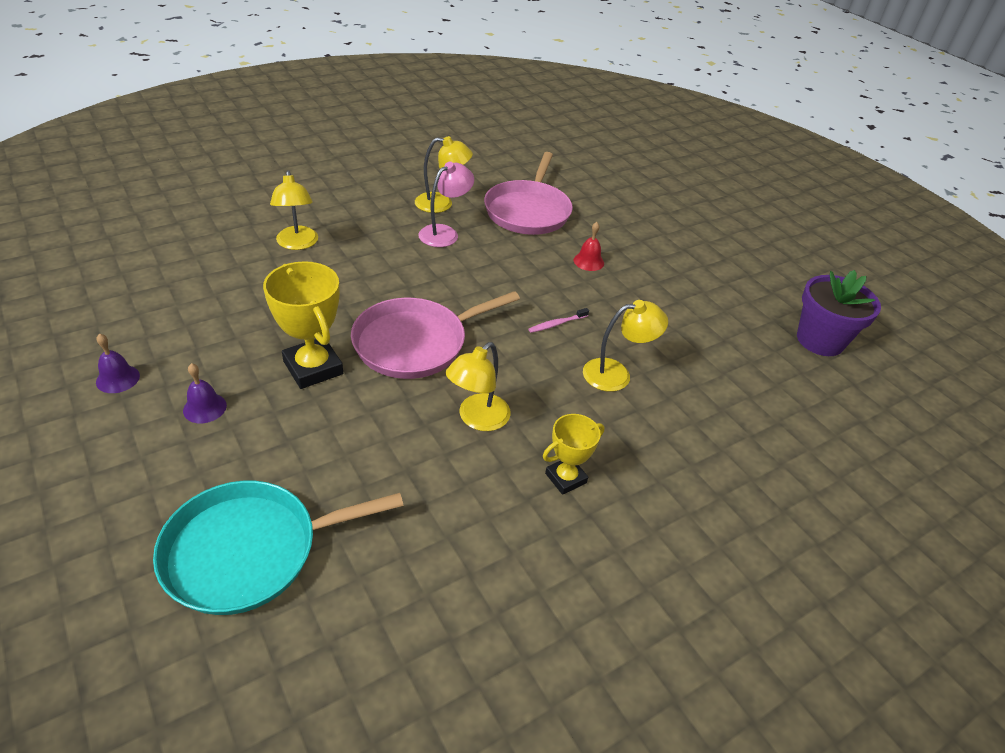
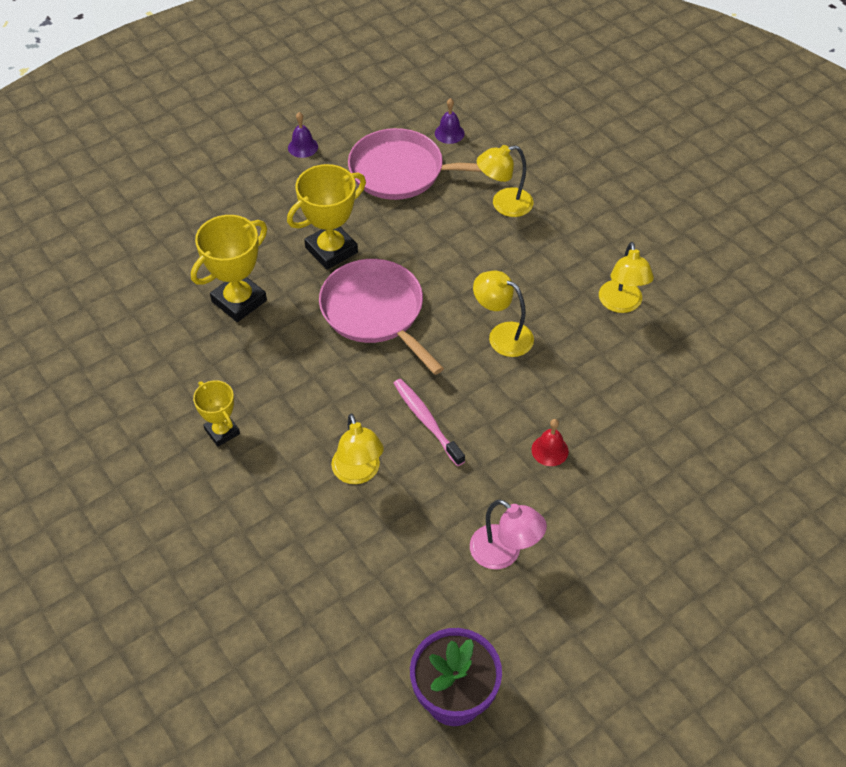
camera: 90 degrees right, 10 degrees up
(205, 408) = (278, 199): purple bell -> purple bell (449, 133)
(250, 551) = (152, 254): turquoise pan -> none
(369, 454) = (239, 301): none -> yellow trophy
(444, 233) = (562, 313): pink lamp -> pink lamp (504, 553)
(477, 419) = (284, 366): yellow lamp -> yellow lamp (502, 335)
(528, 211) = (639, 387): pink pan -> pink pan (402, 171)
(557, 324) = (426, 421): pink toothbrush -> pink toothbrush, size x1.65

